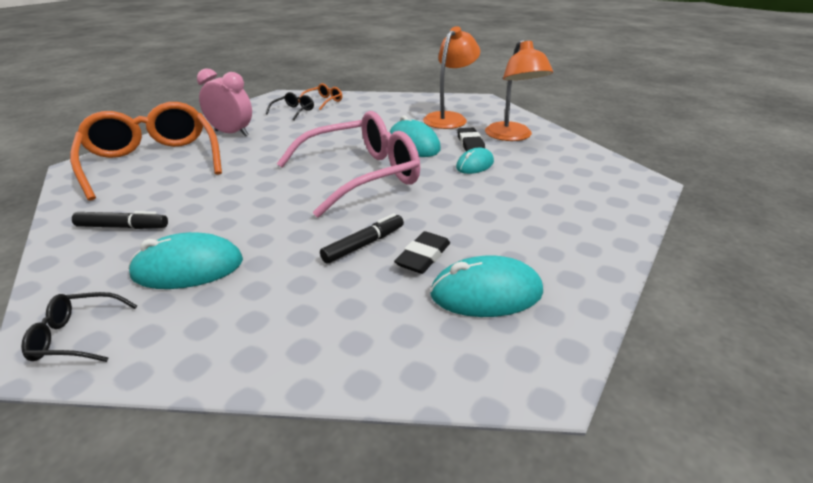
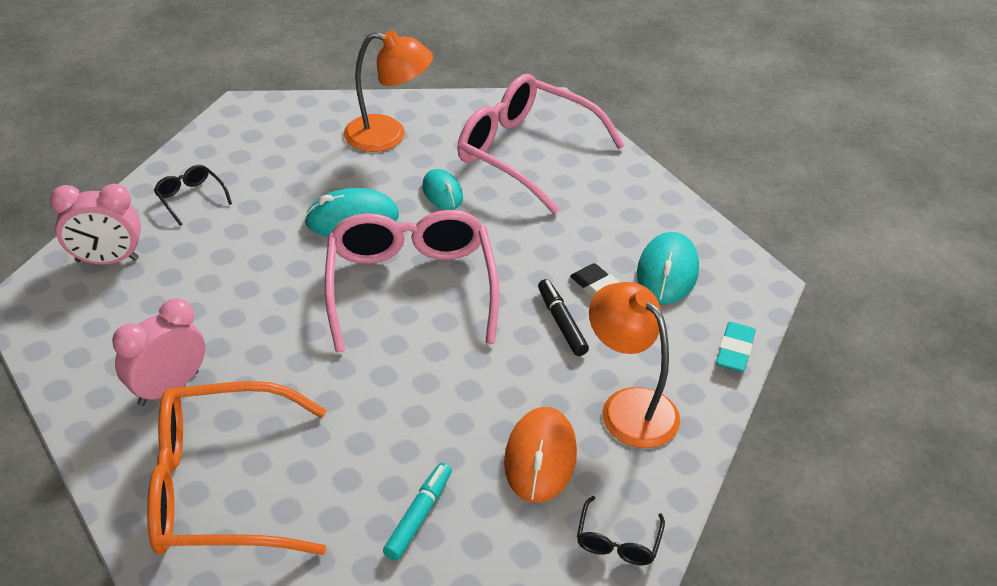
camera: 70 degrees left, 10 degrees up
(122, 227) = (418, 516): black marker -> turquoise marker
(188, 268) = (540, 458): turquoise mouse -> orange mouse
(294, 111) = (125, 303): black glasses -> black glasses (190, 198)
(324, 101) = (107, 260): orange glasses -> pink clock
(392, 374) = (734, 350): none -> turquoise eraser
(449, 118) = (289, 161): orange lamp -> orange lamp (629, 406)
(470, 144) = (385, 174): black eraser -> none
(565, 184) = (525, 152): none -> pink glasses

